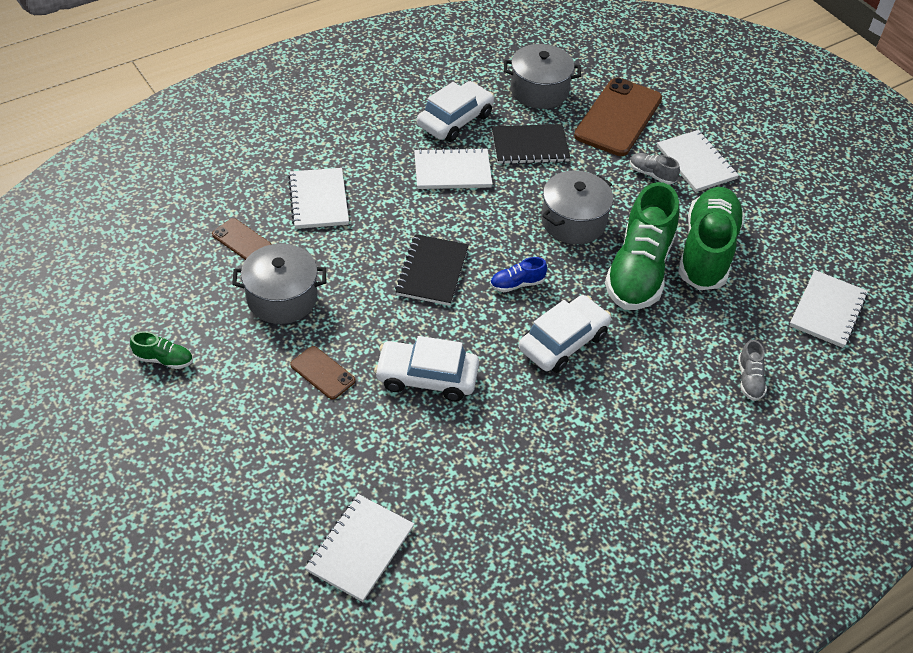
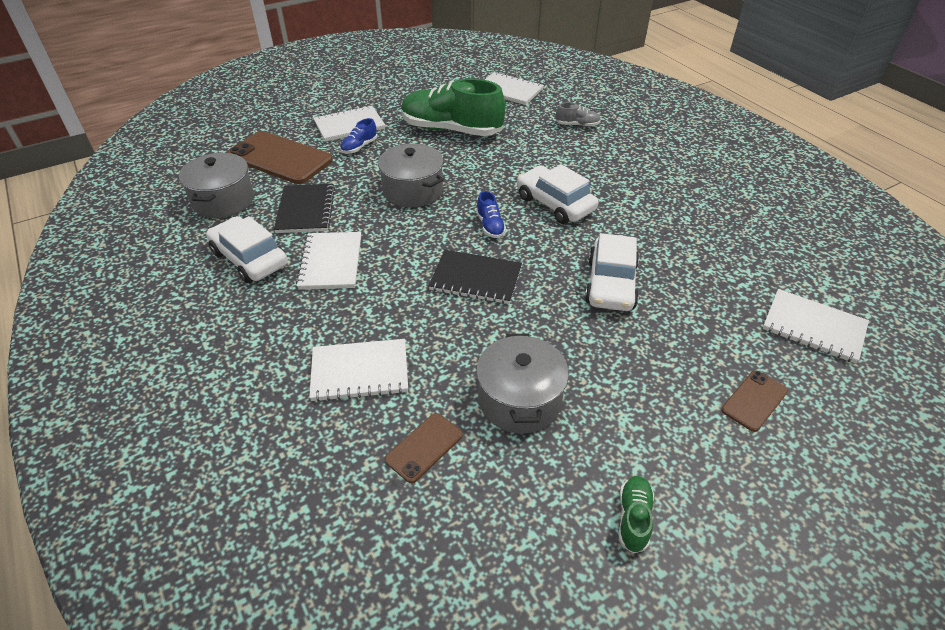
camera: 85 degrees left, 5 degrees down
(322, 373) = (621, 360): brown phone -> brown phone (754, 400)
(639, 270) = (472, 161): green shoe -> none
(651, 174) = (359, 147): grey shoe -> blue shoe

